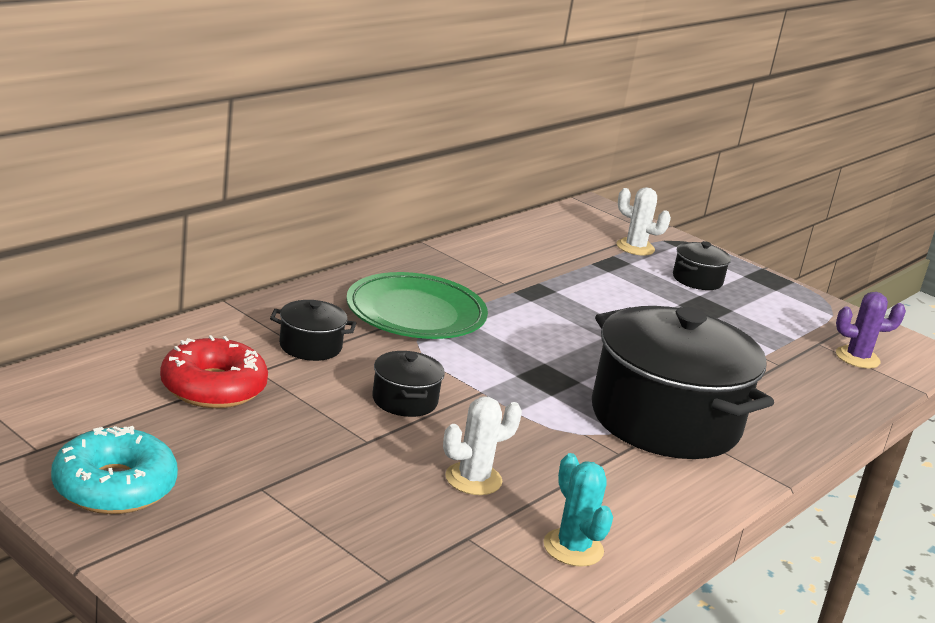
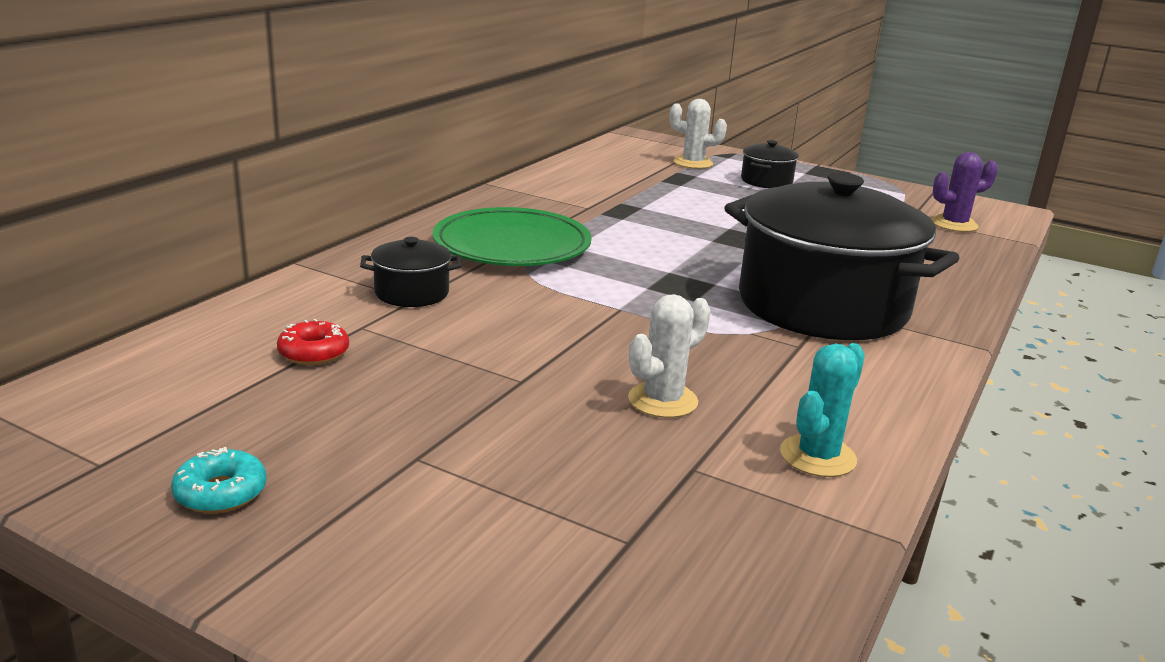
camera: 10 degrees left, 0 degrees up
(114, 487) = (221, 493): turquoise donut -> turquoise donut, size x0.53
(213, 387) = (314, 353): red donut -> red donut, size x0.53
(404, 400) = (542, 331): black pot -> none
(573, 548) = (817, 456): turquoise cactus -> turquoise cactus turned 75 degrees clockwise

